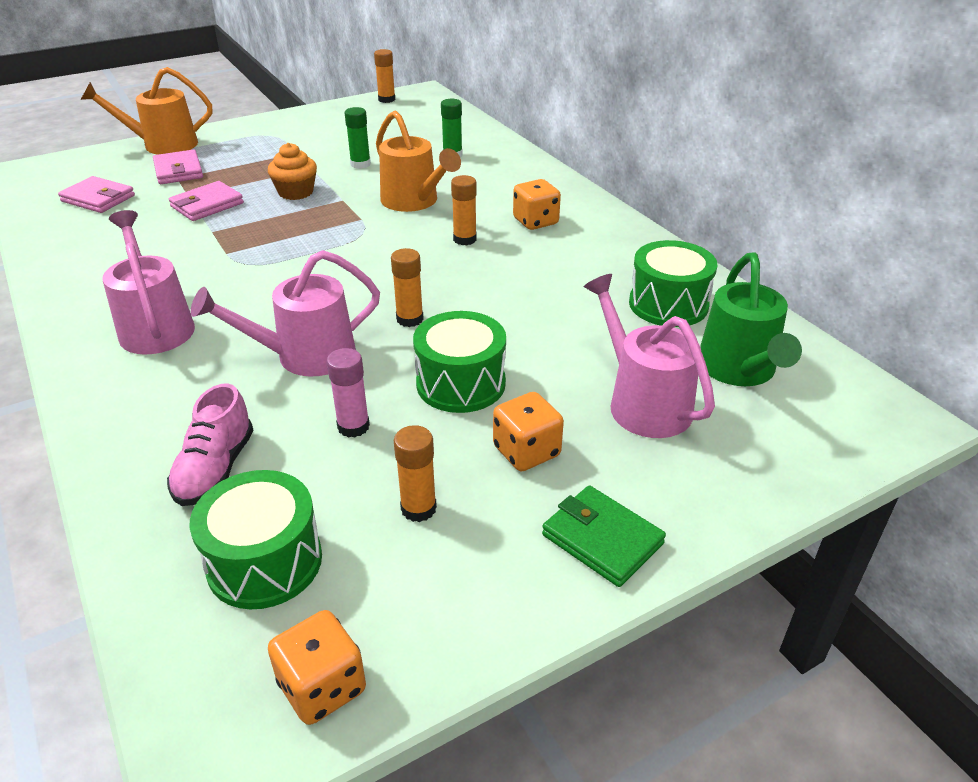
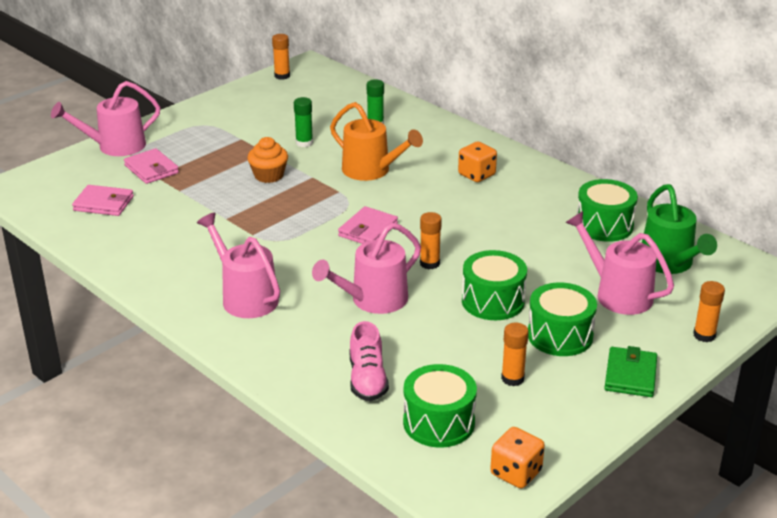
camera: 15 degrees left, 5 degrees down
(163, 145) = (115, 146): orange watering can -> pink watering can
(207, 205) = (203, 196): pink wallet -> pink wallet (368, 230)
(353, 426) = (439, 339): pink glue stick -> none
(464, 239) = (431, 197): orange glue stick -> orange glue stick (704, 335)
(526, 451) = (560, 335): orange dice -> green drum
(602, 539) = (630, 375): green wallet -> green wallet turned 75 degrees clockwise

